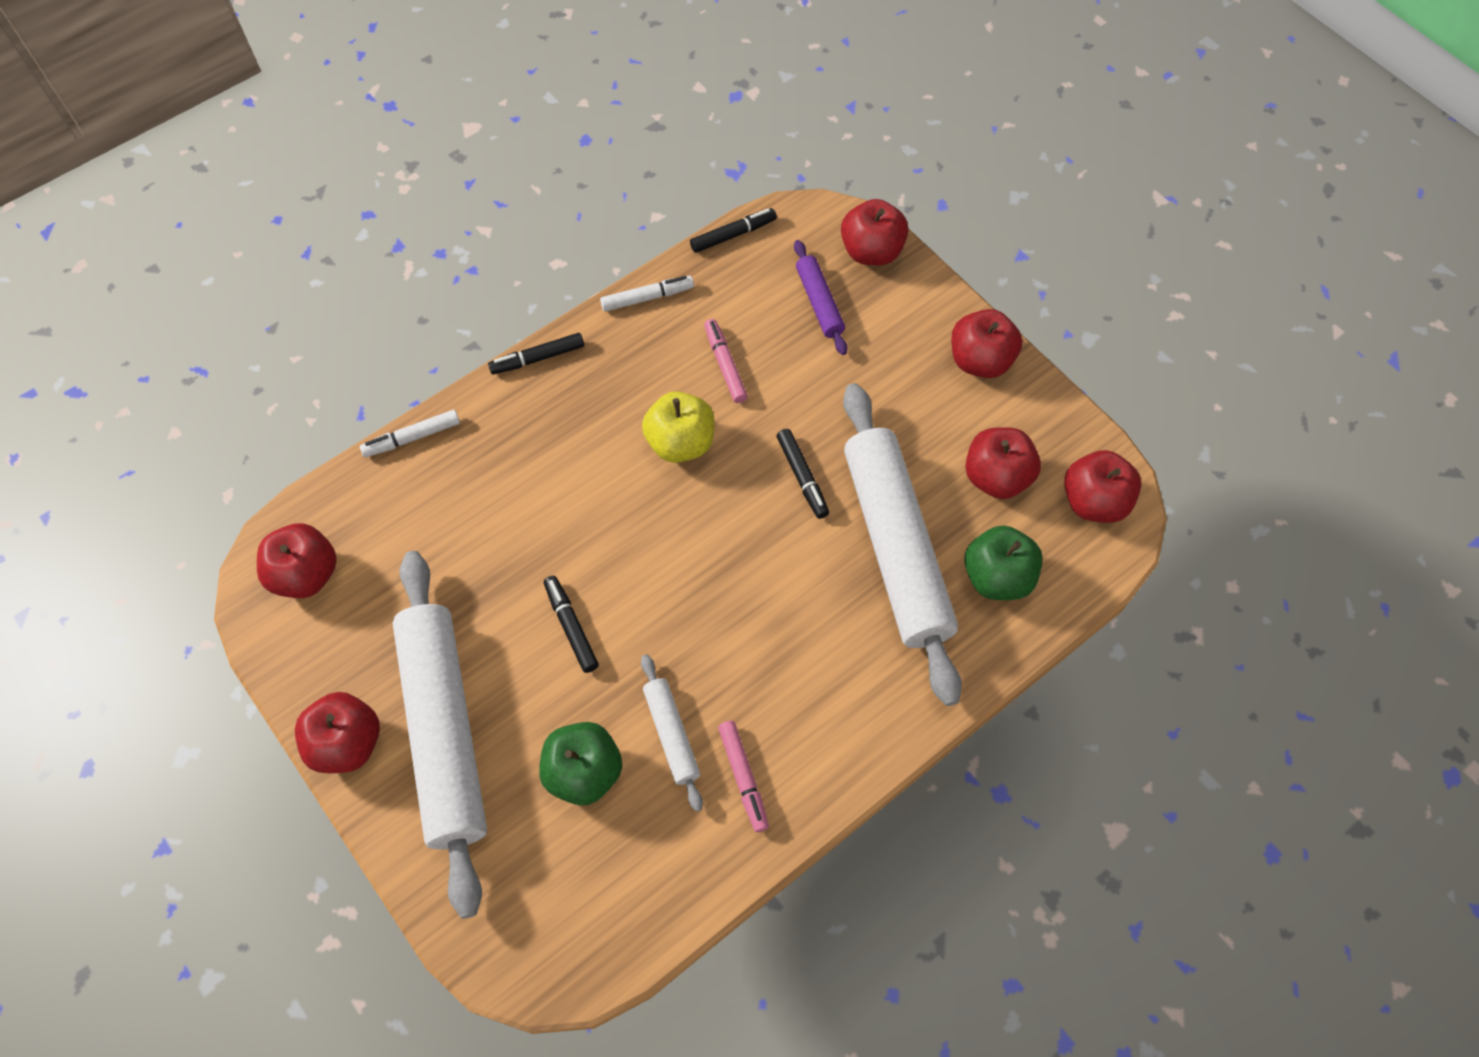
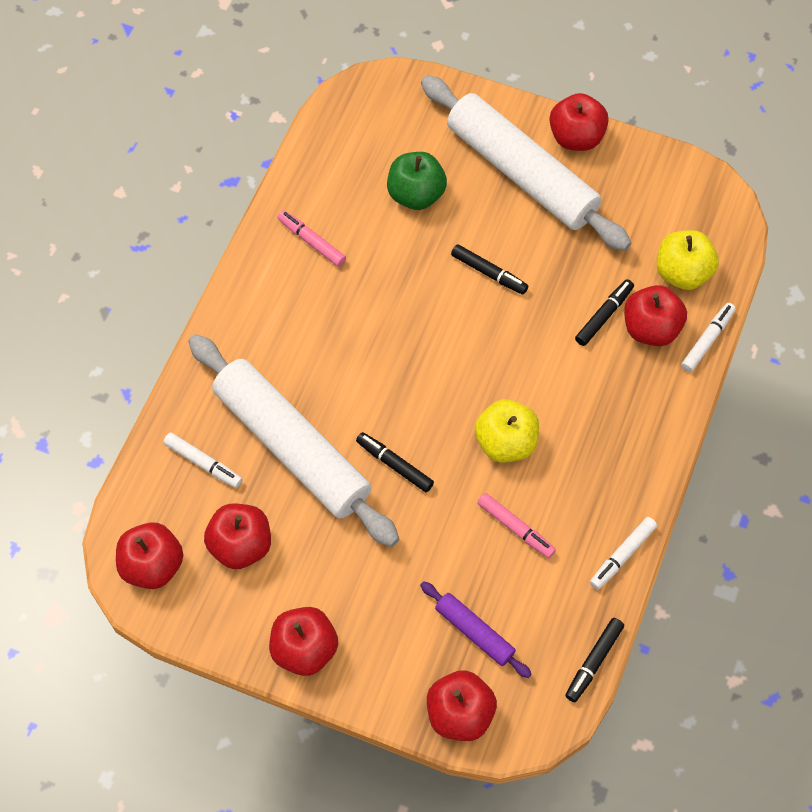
camera: 150 degrees right, 0 degrees up
(306, 574) = (693, 214): red apple -> red apple (651, 329)
(375, 517) = (682, 273): none -> yellow apple
(537, 358) = (667, 452): black marker -> black marker (604, 316)
(671, 734) = (375, 243): white rolling pin -> none
(997, 577) = (203, 463): green apple -> white marker

